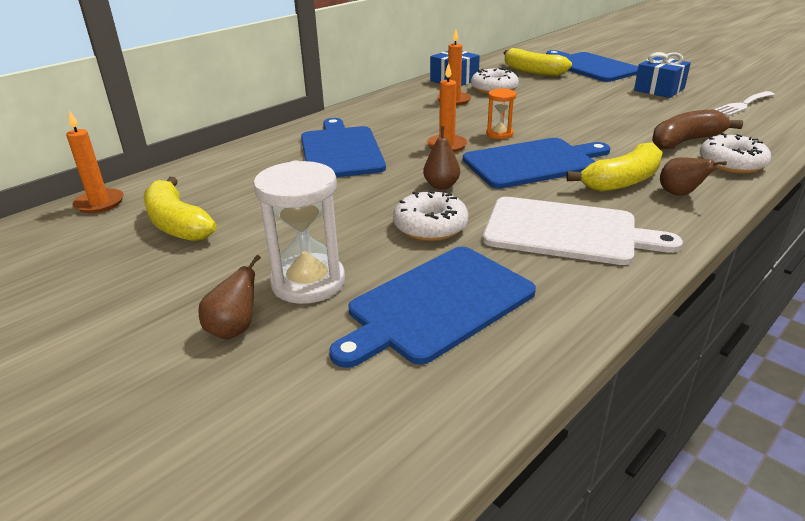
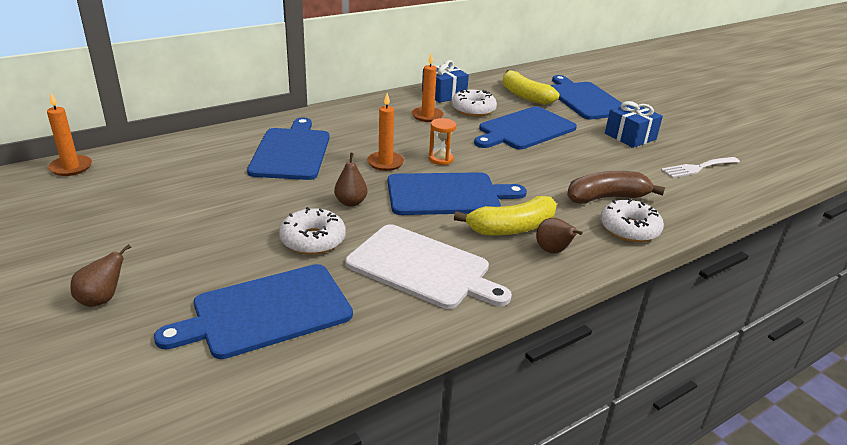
camera: 10 degrees right, 0 degrees up
(177, 224) = (117, 198): yellow banana -> none
(308, 282) = (182, 271): white hourglass -> none
(557, 98) = (524, 129): none -> blue cutting board

